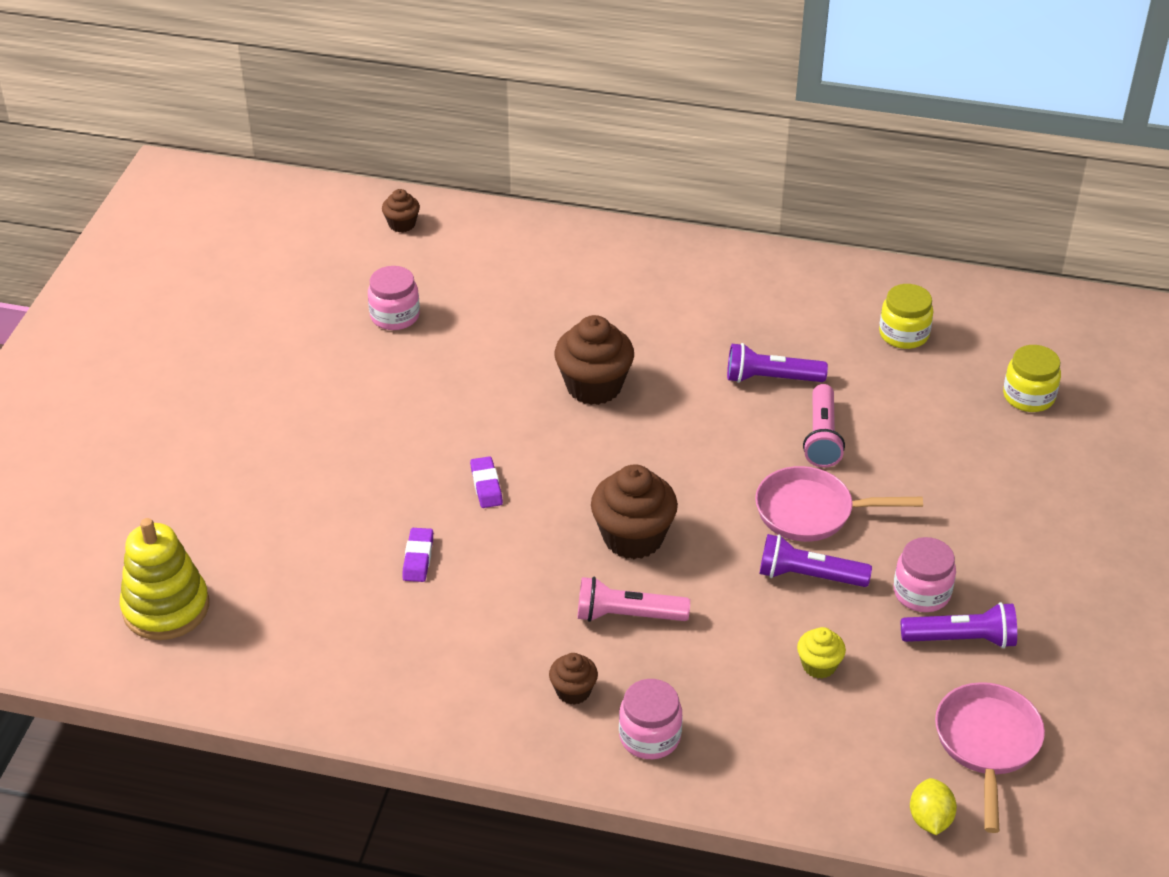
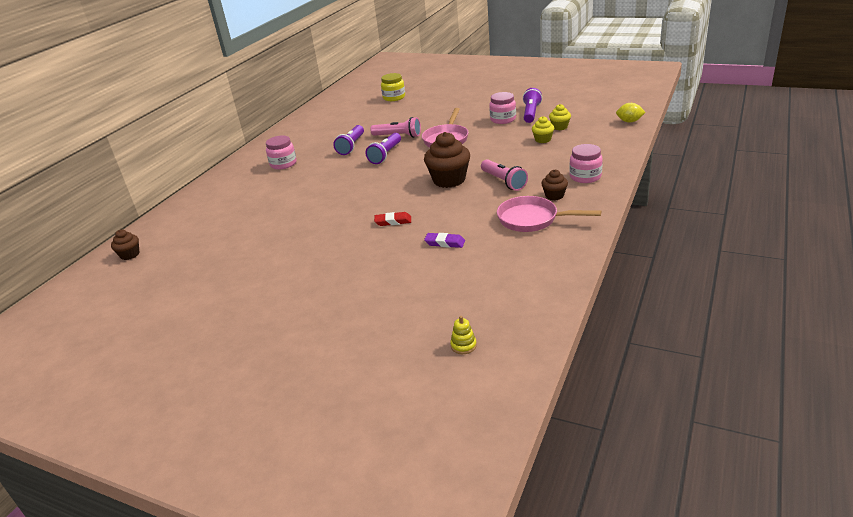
camera: 75 degrees left, 10 degrees down
(166, 608) = (463, 345): yellow stacking toy -> yellow stacking toy, size x0.40
(395, 316) = (221, 255): pink jar -> pink jar (283, 164)
(486, 485) = (393, 221): purple eraser -> red eraser
(594, 386) = (329, 190): brown cupcake -> none
(627, 615) = (503, 182): pink flashlight -> pink flashlight turned 45 degrees counterclockwise
(808, 576) = (487, 140): purple flashlight -> purple flashlight (385, 155)
(887, 692) = (559, 127): none -> yellow cupcake
(904, 334) = (340, 118): yellow jar -> none
(987, 744) = (589, 111): pink pan -> pink pan (532, 219)

